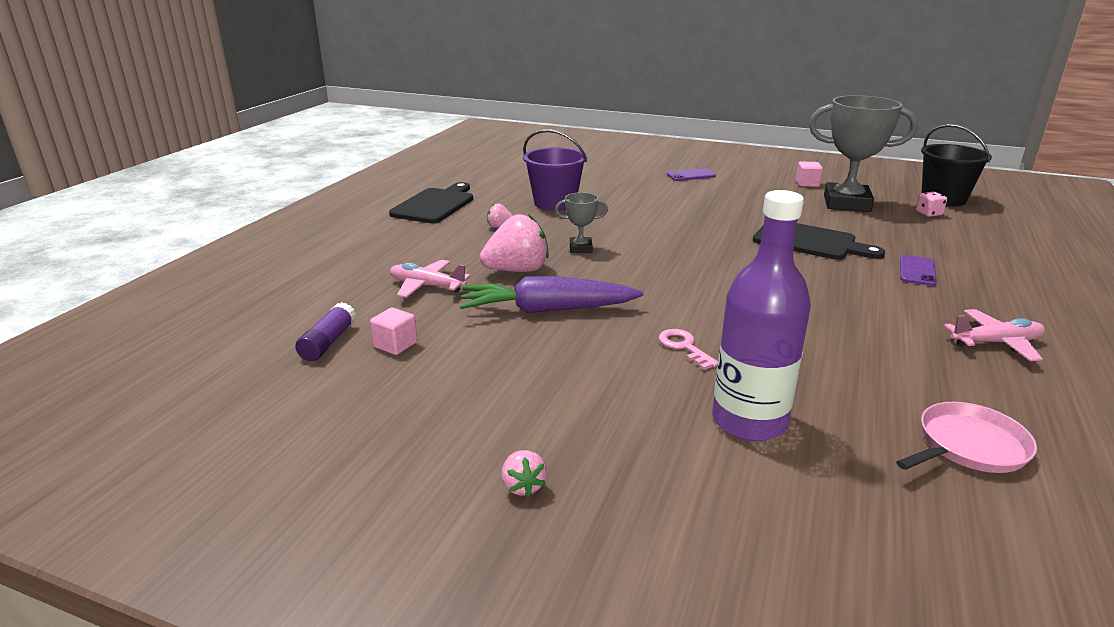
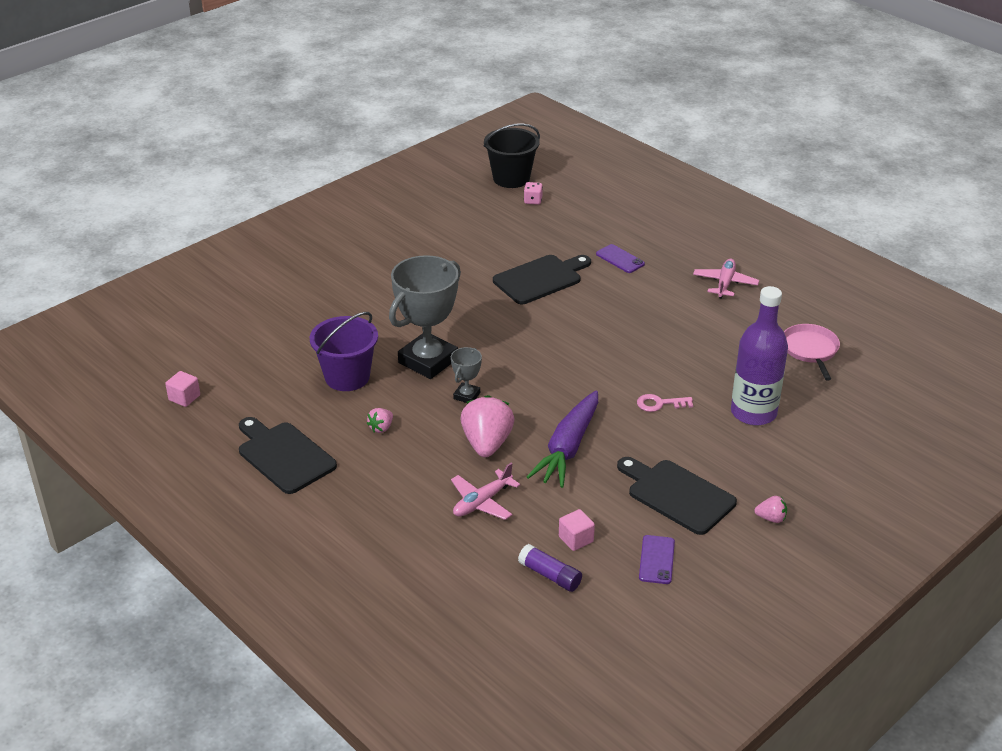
camera: 65 degrees left, 10 degrees up
(518, 394) = (677, 495): none -> black cutting board
(691, 175) = (345, 272): purple phone -> purple phone (656, 560)
(807, 184) = (423, 221): pink cube -> pink cube (184, 398)
(846, 203) = (482, 225): grey trophy -> grey trophy (428, 361)

